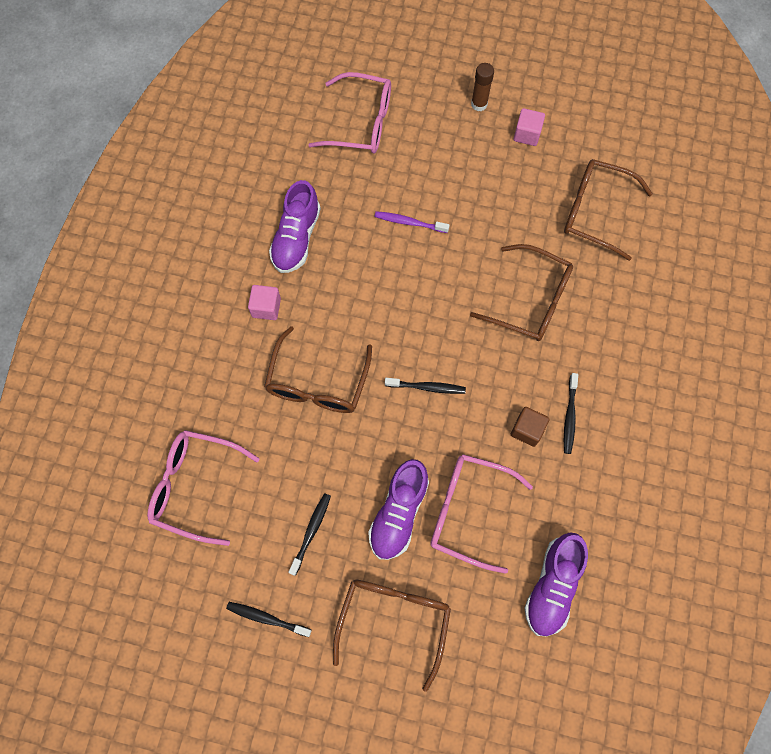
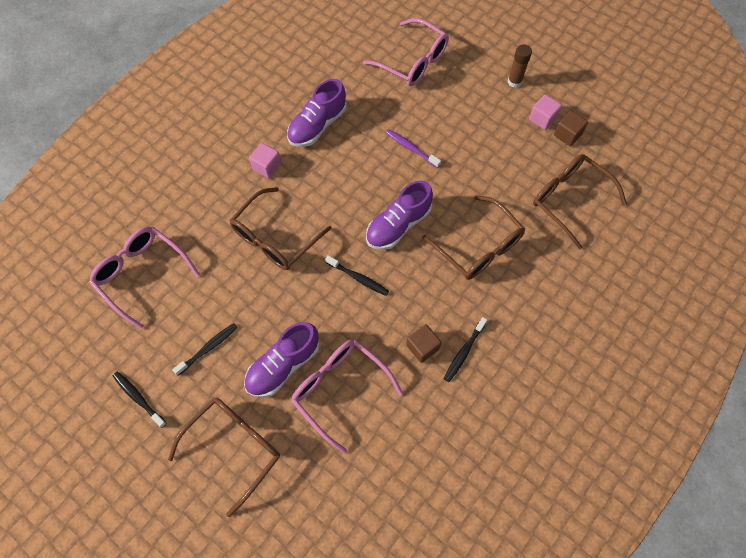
camera: 25 degrees right, 5 degrees down
(552, 586) = (377, 483): purple shoe -> purple shoe (398, 225)
(560, 142) = (567, 135): none -> brown cube

